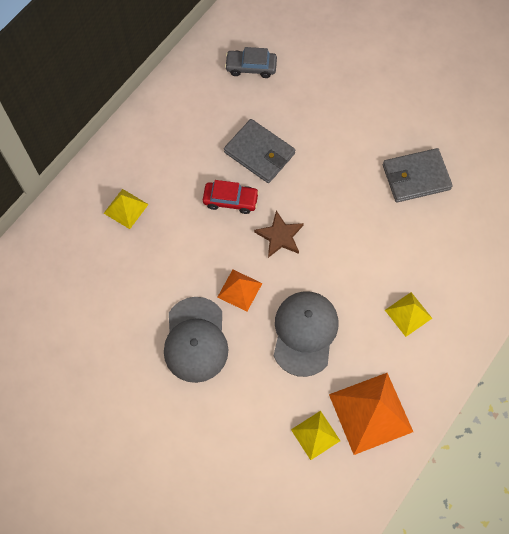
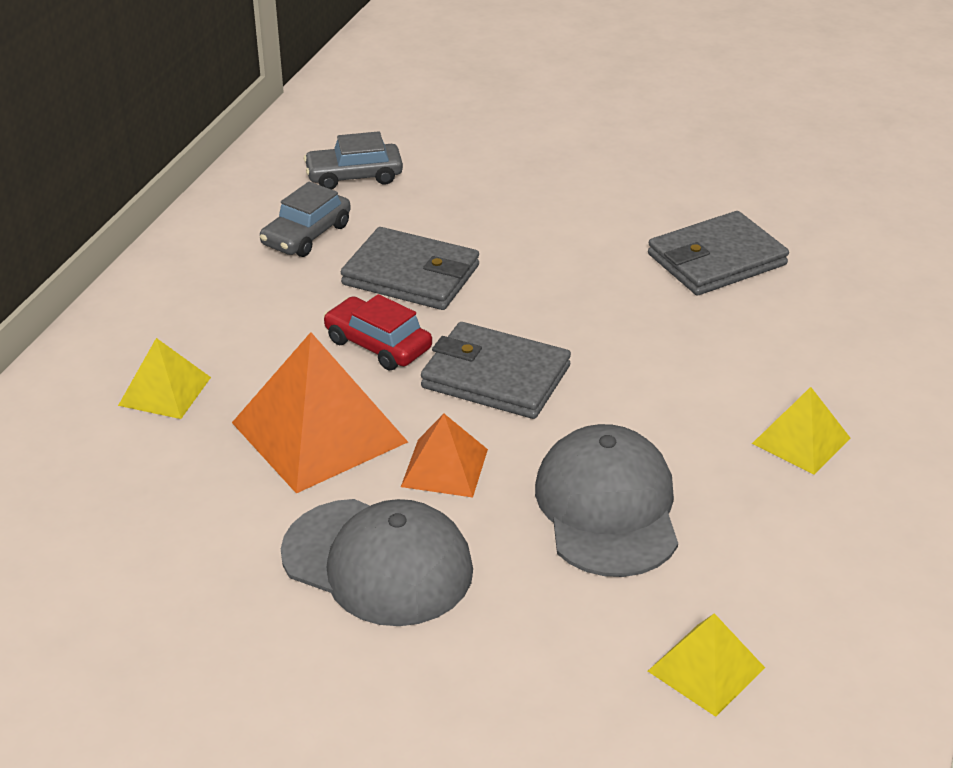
camera: 15 degrees left, 30 degrees down
(195, 340) = (377, 562): grey cap -> grey cap turned 45 degrees counterclockwise
(216, 109) = (306, 235): none -> grey car
(230, 200) = (378, 345): red car -> red car turned 135 degrees counterclockwise
(280, 236) = (496, 377): brown star -> grey wallet
(371, 413) = (806, 606): orange pyramid -> orange pyramid (319, 432)

